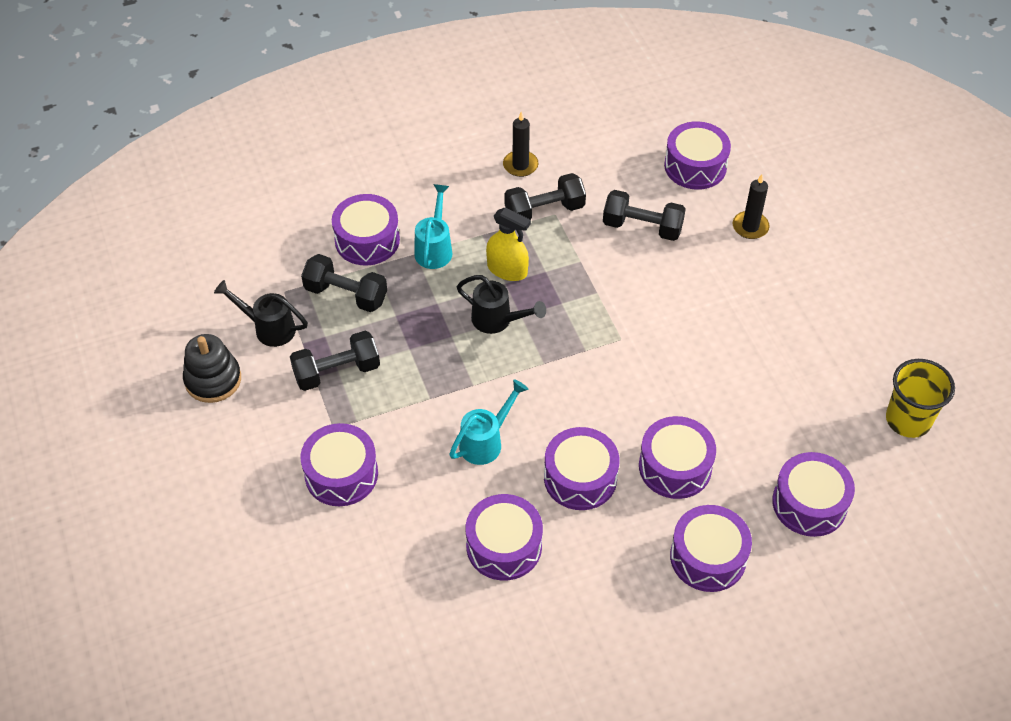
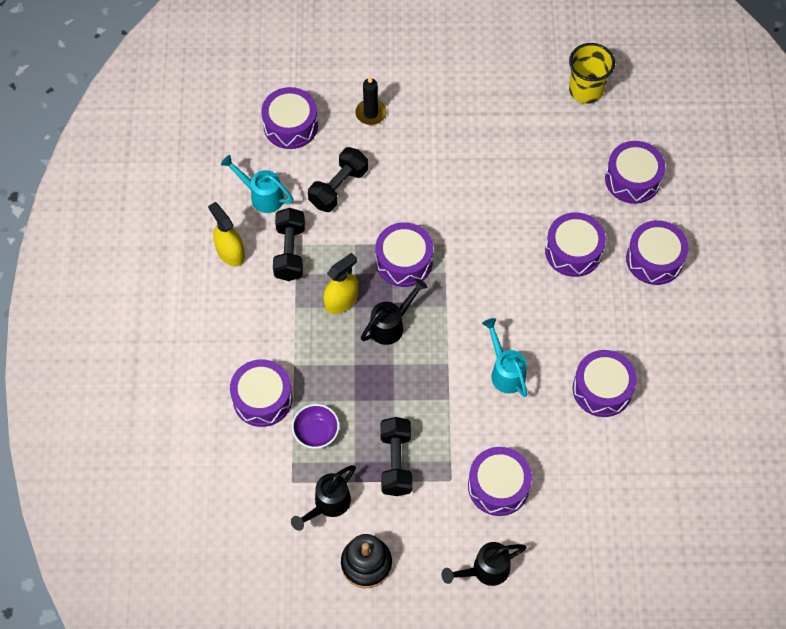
camera: 70 degrees left, 10 degrees up
(236, 489) = (484, 570): none -> black watering can
(346, 294) = (316, 432): black dumbbell -> purple bowl
(435, 248) = (294, 348): turquoise watering can -> turquoise watering can (261, 195)
(520, 165) = (230, 252): black candle -> yellow spray bottle
(580, 478) = (561, 317): purple drum -> purple drum (404, 261)

